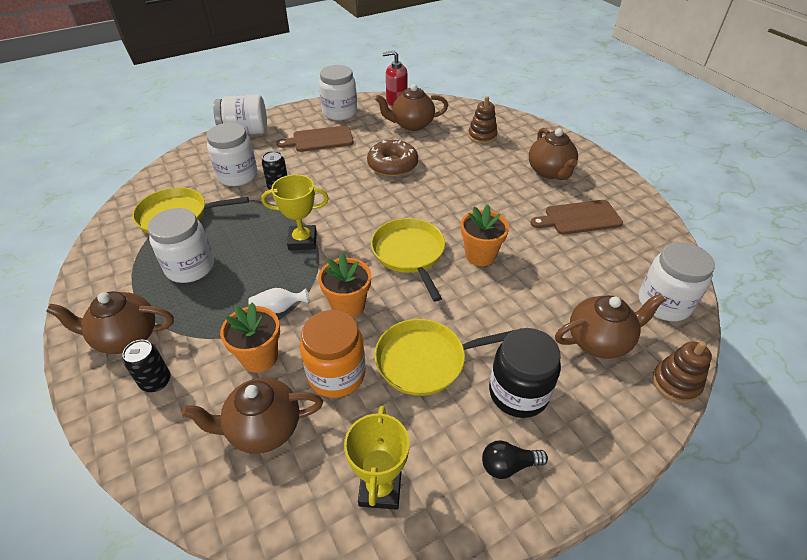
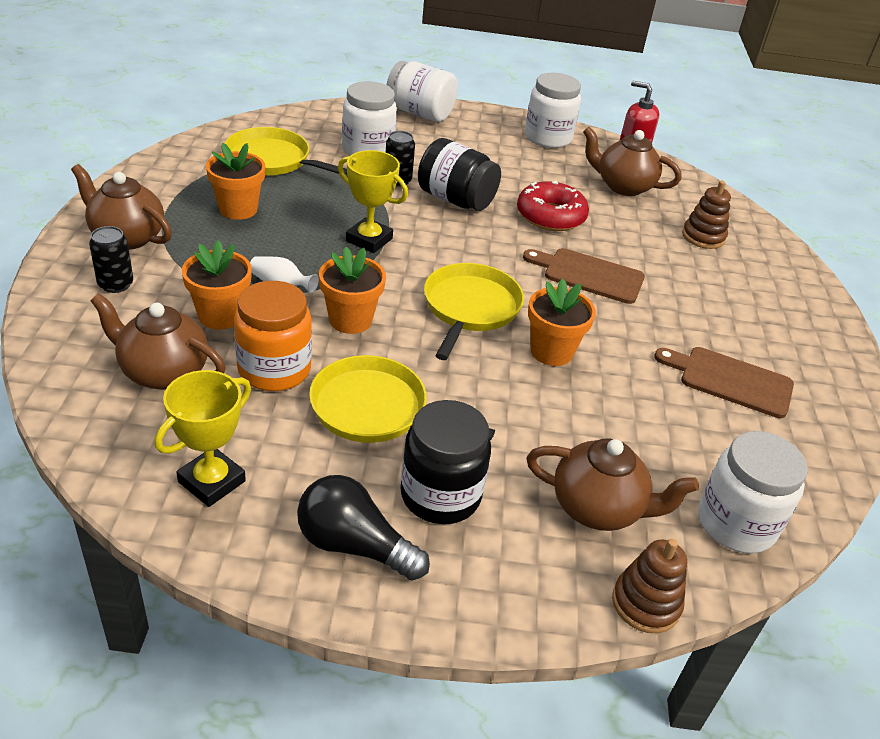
camera: 30 degrees right, 5 degrees down
(190, 267) = (238, 209): white jar -> orange flower pot
(320, 139) = (493, 155): brown cutting board -> brown cutting board (589, 275)
(327, 182) = (456, 199): none -> black jar
(392, 165) = (550, 216): brown donut -> red donut
(508, 465) = (354, 546): black light bulb -> black light bulb, size x1.60
(550, 172) = (751, 315): brown teapot -> none

